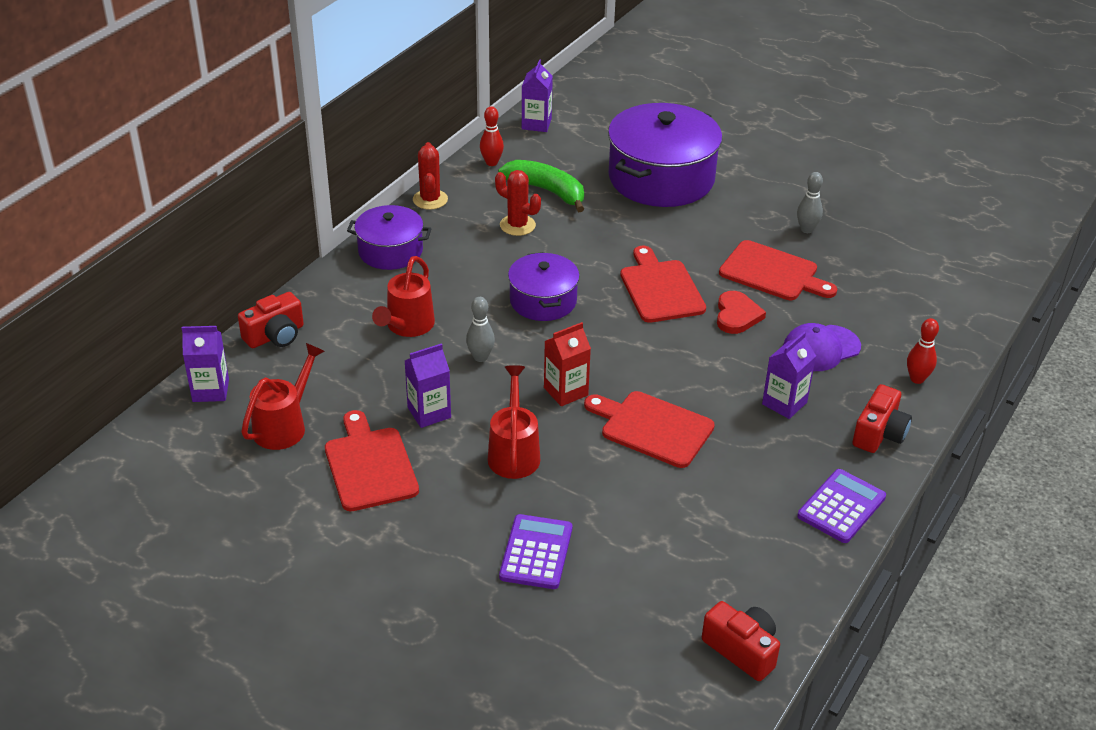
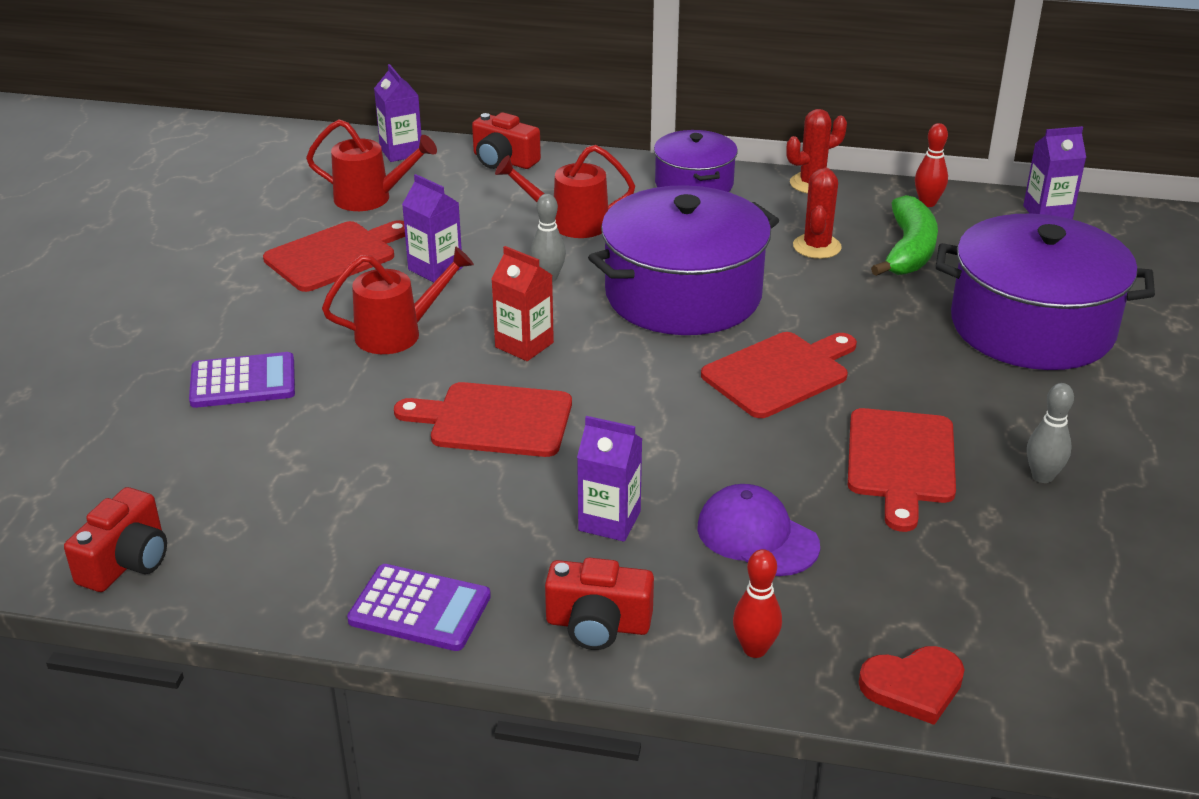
camera: 70 degrees right, 5 degrees down
(543, 301) = (683, 295): purple pot -> purple pot, size x1.77
(652, 428) = (494, 420): red cutting board -> red cutting board turned 90 degrees counterclockwise
(737, 315) = (773, 446): red heart -> red heart (913, 686)

